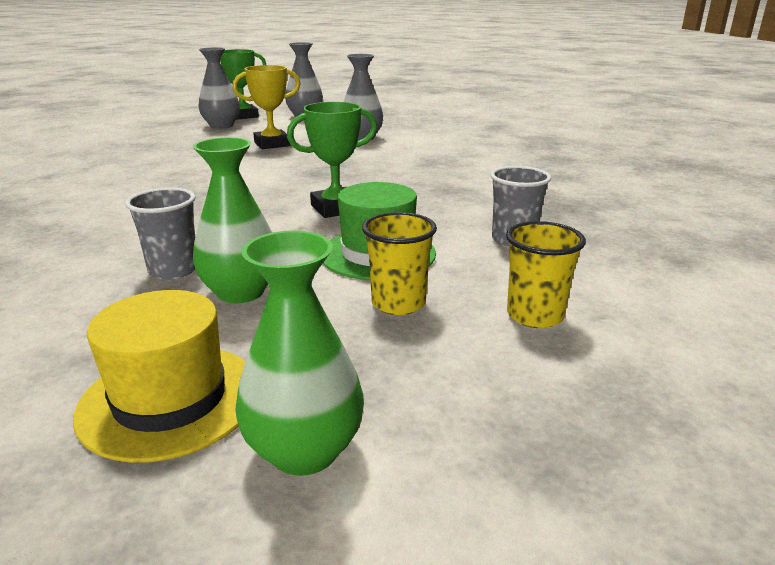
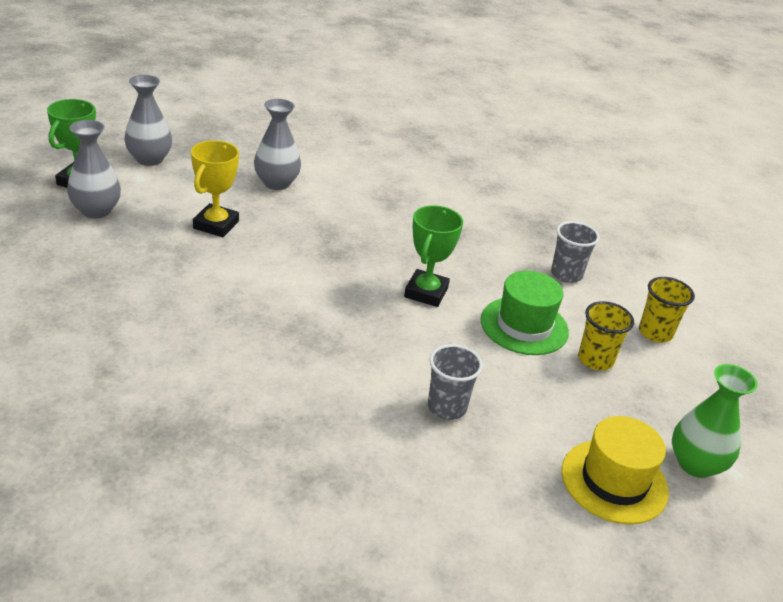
camera: 50 degrees left, 10 degrees up
(241, 292) = (515, 400): green vase -> none

